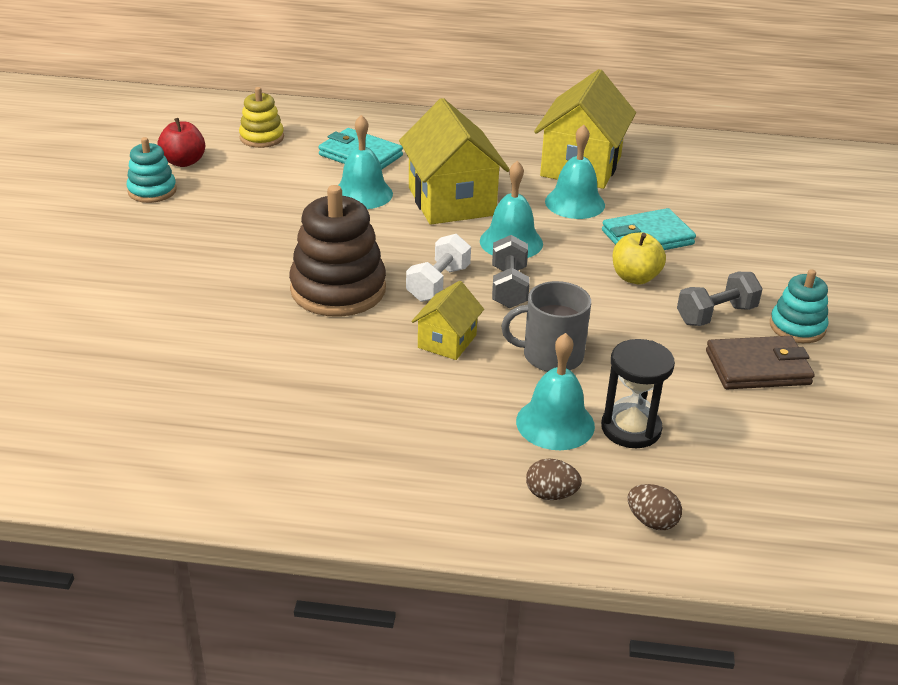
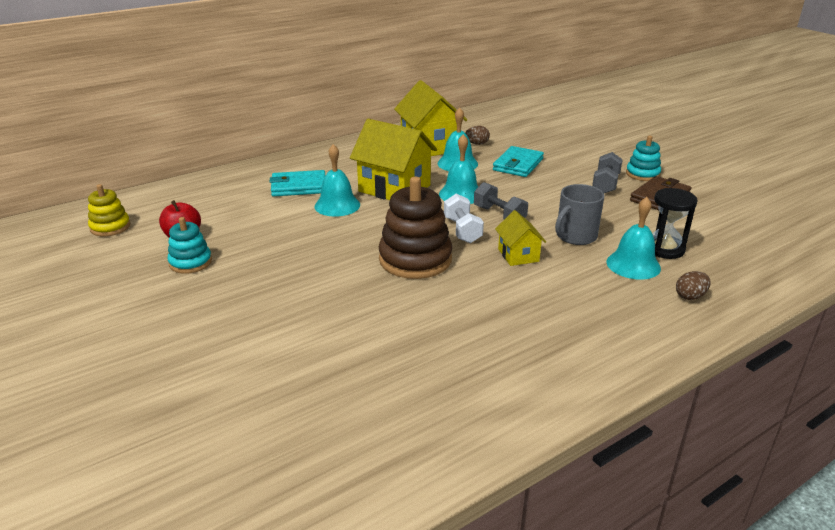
camera: 40 degrees left, 5 degrees down
(262, 137) = (215, 202): yellow stacking toy -> yellow stacking toy (110, 227)
(635, 277) = (545, 184): yellow apple -> none
(651, 521) = (743, 282): brown egg -> brown egg (477, 144)

